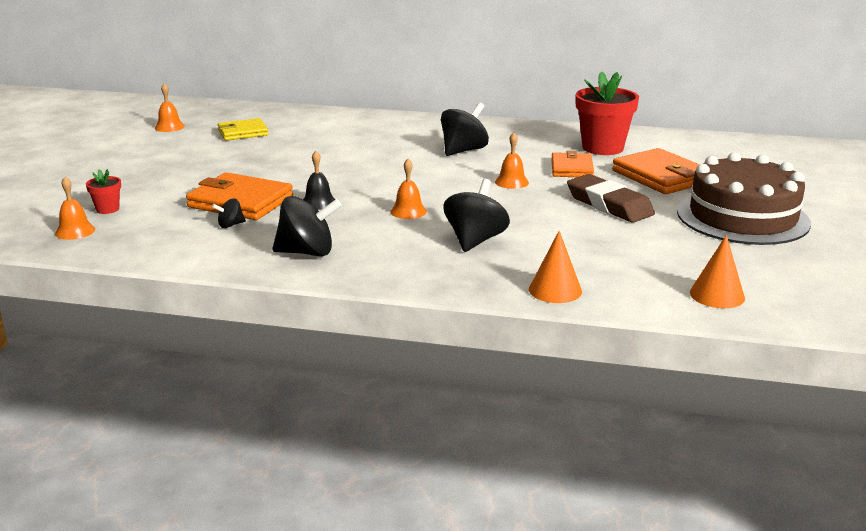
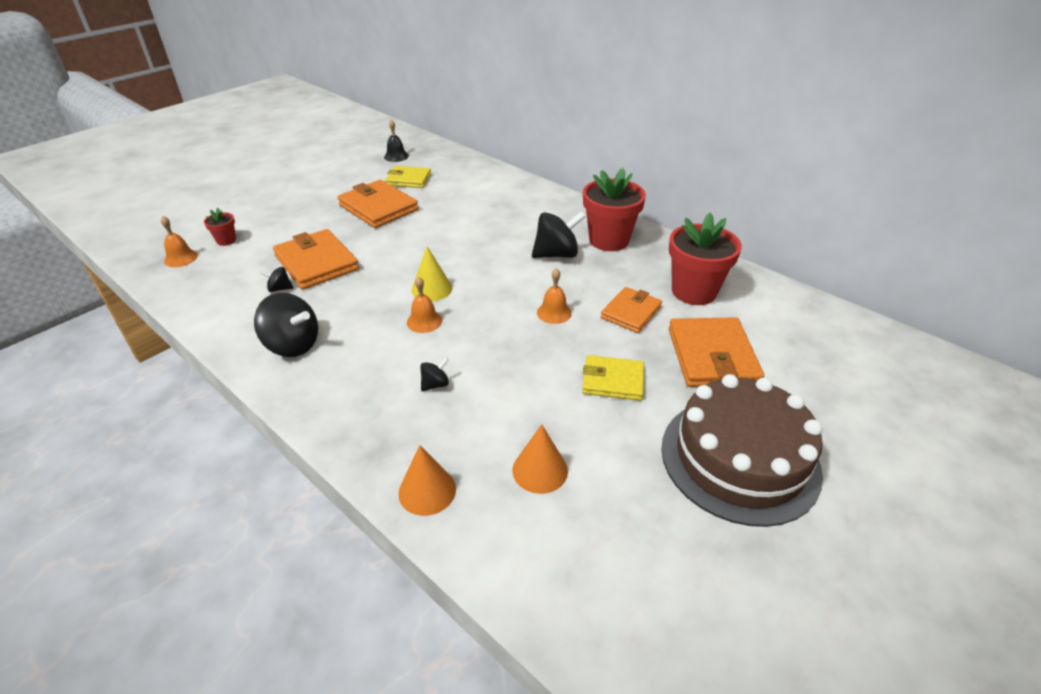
camera: 30 degrees right, 15 degrees up
(169, 127) = (366, 159): orange bell -> none
(243, 156) = (378, 208): none -> orange wallet
(318, 202) = (369, 284): black bell -> black bell (396, 156)
(384, 192) = (432, 289): none -> yellow cone
(475, 240) = (435, 384): black spinning top -> black spinning top, size x0.49
(495, 134) = (609, 240): none -> red flower pot
(609, 205) = (613, 381): brown eraser -> yellow wallet
(717, 295) = (577, 581): orange cone -> orange cone (540, 470)

